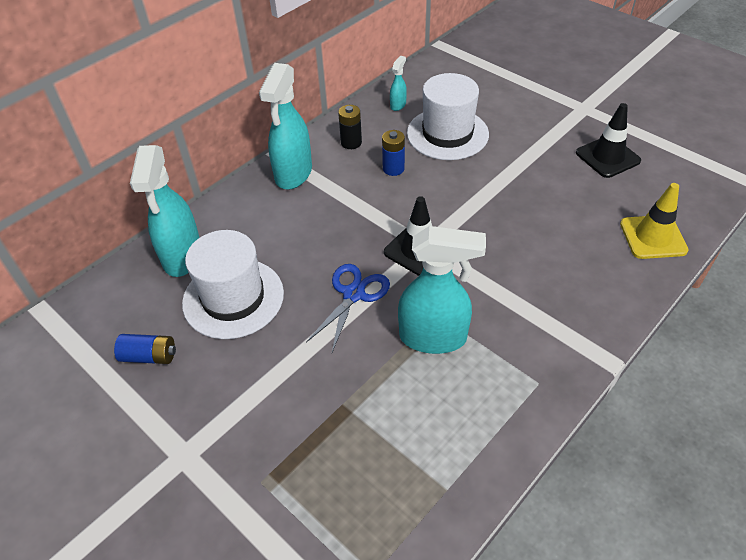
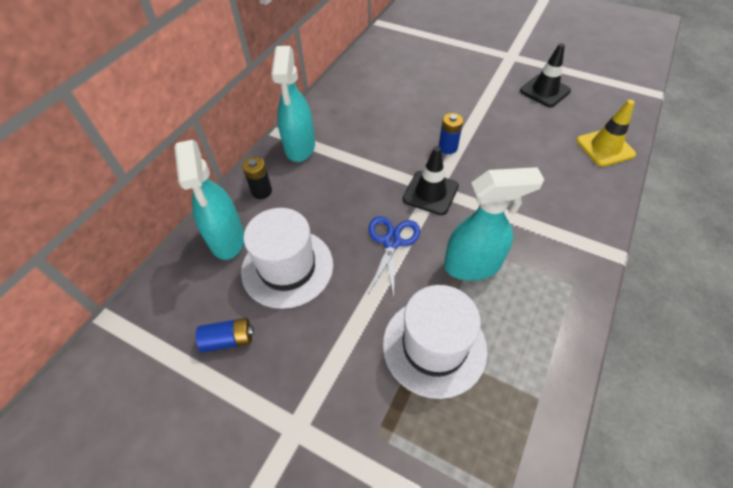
camera: 15 degrees left, 5 degrees up
(351, 143) = (339, 113): black battery -> black battery (261, 191)
(393, 169) = (382, 128): blue battery -> blue battery (448, 147)
(398, 105) = (365, 76): turquoise spray bottle -> none
(447, 134) = (415, 93): white hat -> white hat (434, 346)

